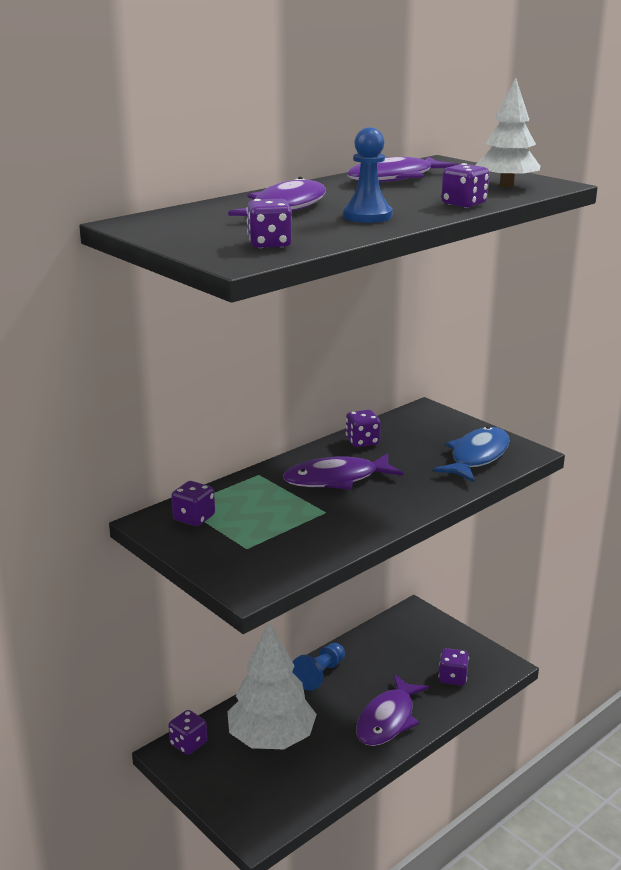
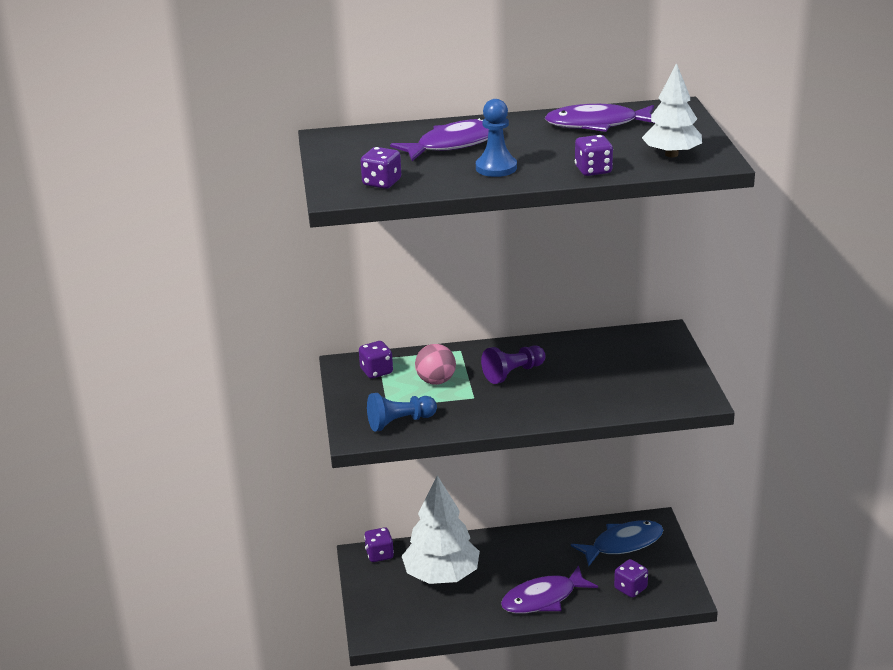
camera: 35 degrees right, 5 degrees up
(269, 508) = (436, 381): none -> pink ball
(320, 674) = (523, 543): blue pawn -> blue pawn (399, 422)
(336, 479) = (513, 373): purple fish -> purple pawn
(362, 441) = (573, 346): purple dice -> none
(477, 457) = (651, 390): blue fish -> blue fish (623, 544)

